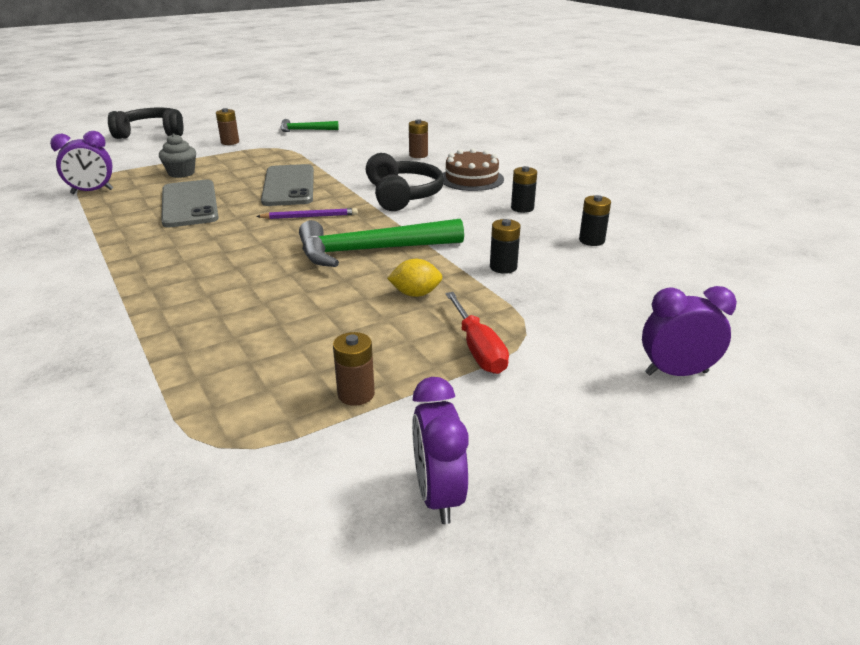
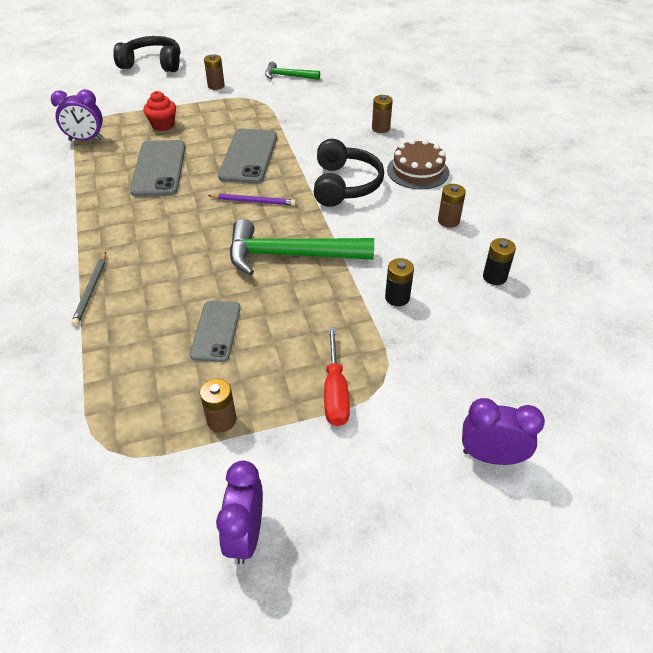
camera: 15 degrees right, 15 degrees up
(142, 307) = (91, 290): none -> grey pencil
(181, 173) = (163, 125): grey cupcake -> red cupcake
(313, 319) = (216, 331): none -> grey phone
(415, 294) = (308, 317): yellow lemon -> none
(522, 208) = (448, 221): black battery -> brown battery

